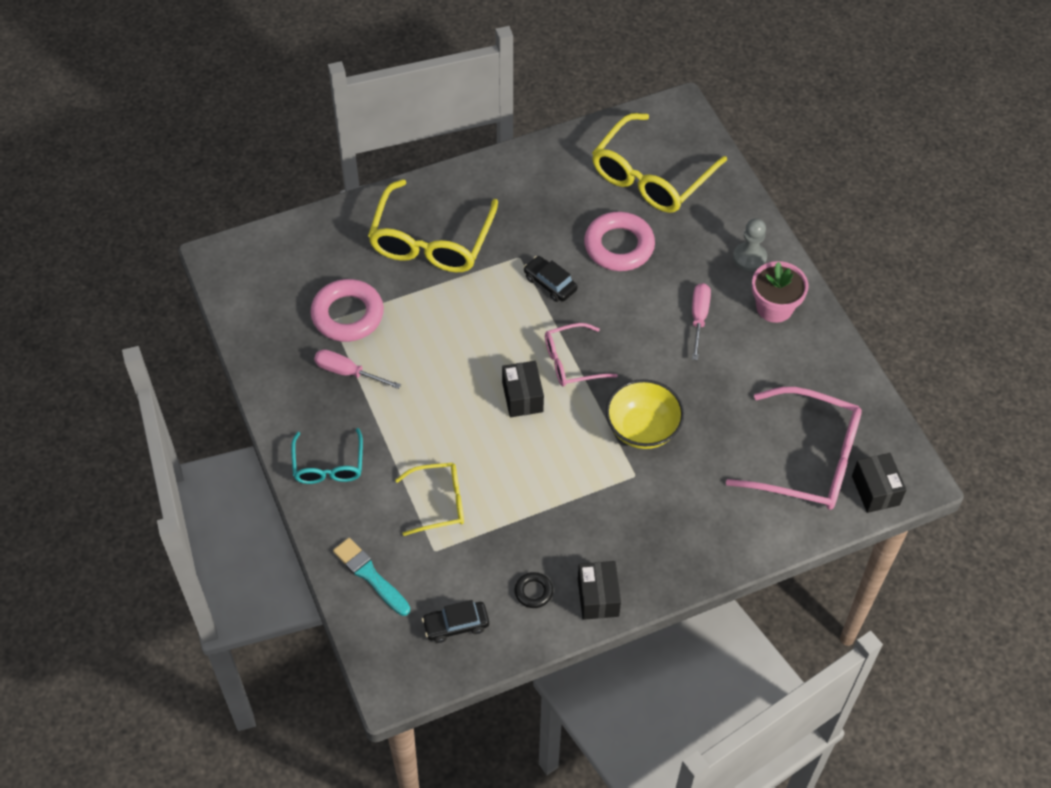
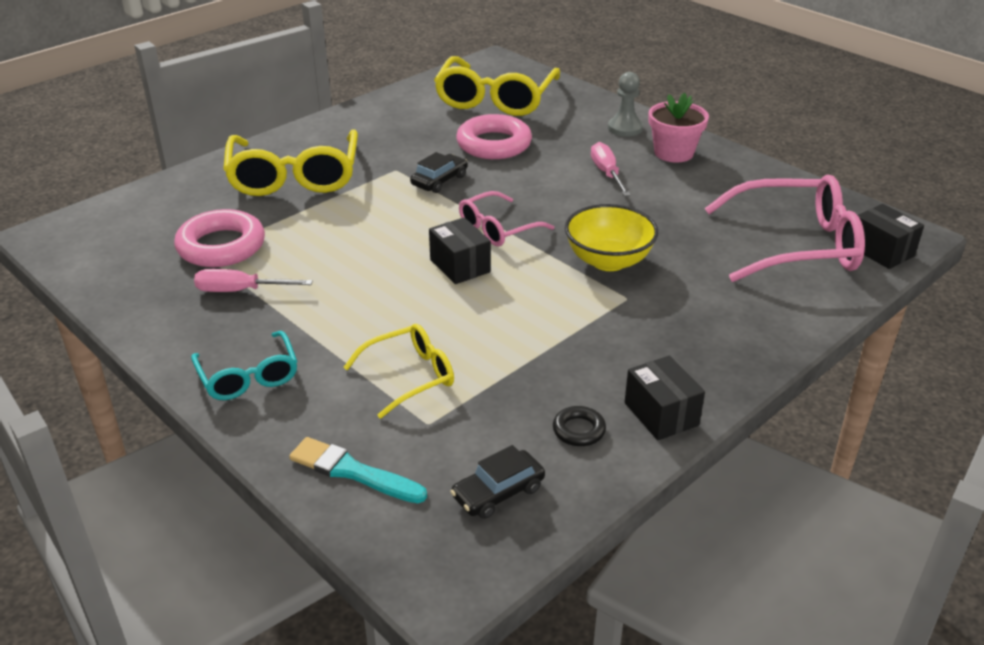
camera: 20 degrees left, 20 degrees down
(550, 283) = (439, 180): black car -> black car turned 105 degrees clockwise

